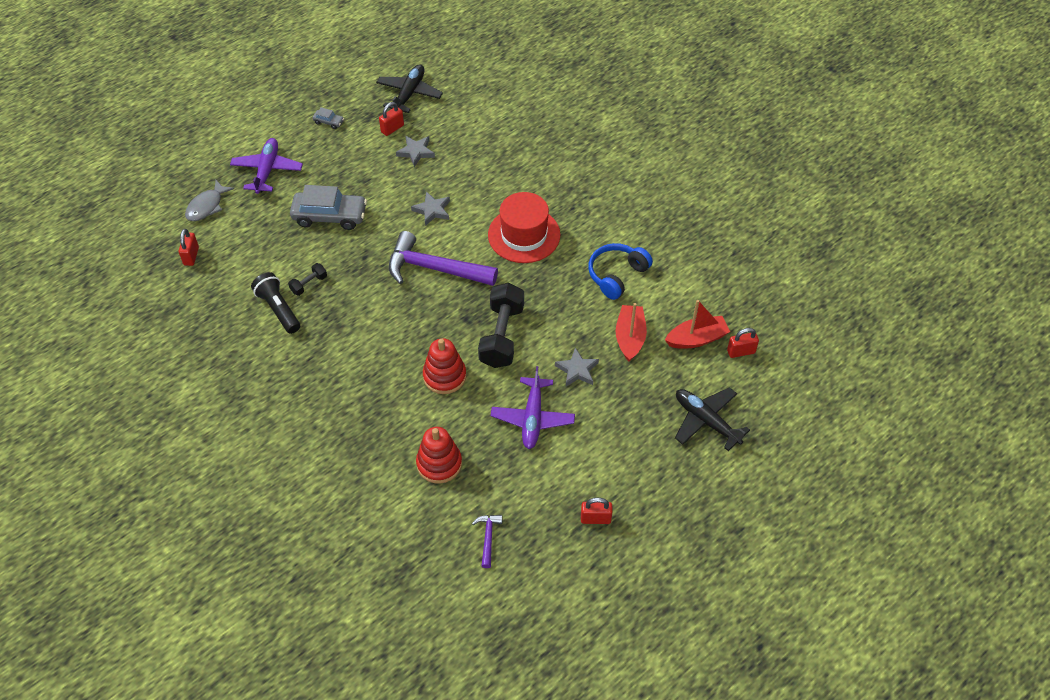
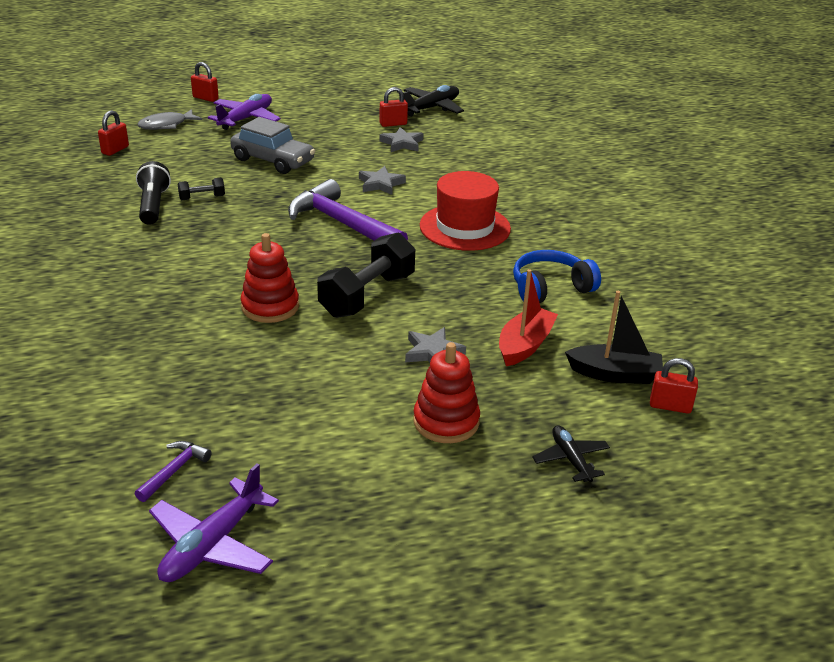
camera: 25 degrees right, 20 degrees down
(328, 122) = (335, 106): grey car -> none
(439, 464) = (188, 378): red stacking toy -> red stacking toy (446, 421)
(532, 418) = (339, 376): purple plane -> purple plane (212, 544)
(595, 519) = (331, 506): red padlock -> red padlock (205, 98)
(696, 339) = (614, 374): red boat -> black boat
(706, 421) = (570, 459): black plane -> black plane, size x0.62

